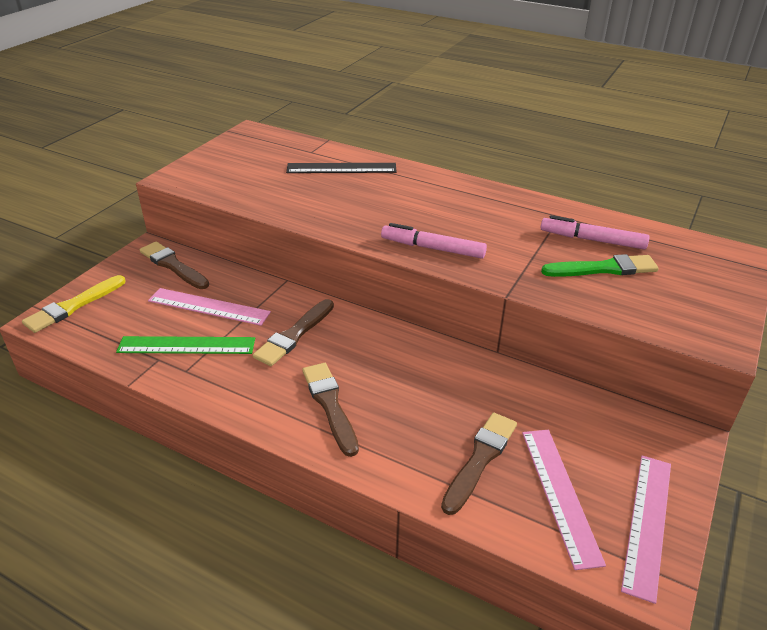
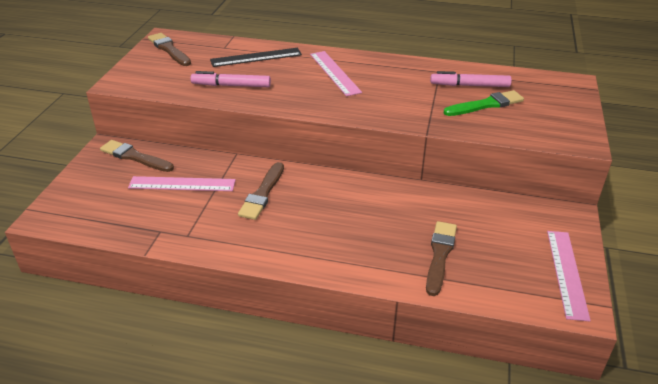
camera: 15 degrees left, 0 degrees up
(73, 306) = (63, 203): yellow brush -> none
(186, 345) = (178, 216): green ruler -> none
(330, 405) = (314, 239): brown brush -> brown brush (169, 49)
(432, 248) = (357, 108): pink marker -> pink marker (231, 86)
(560, 494) = (503, 266): pink ruler -> pink ruler (334, 73)

